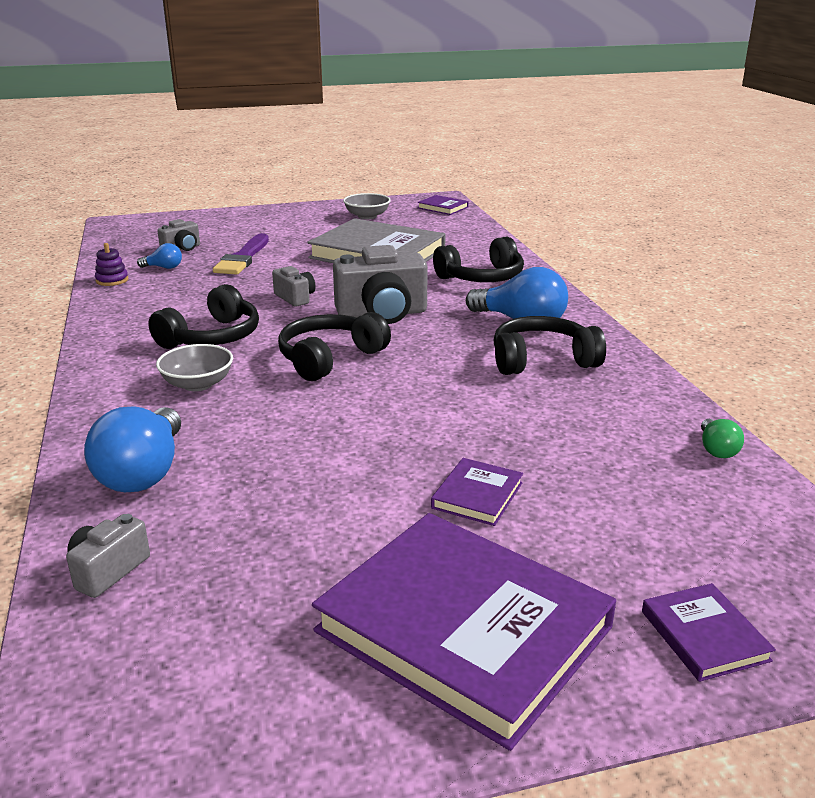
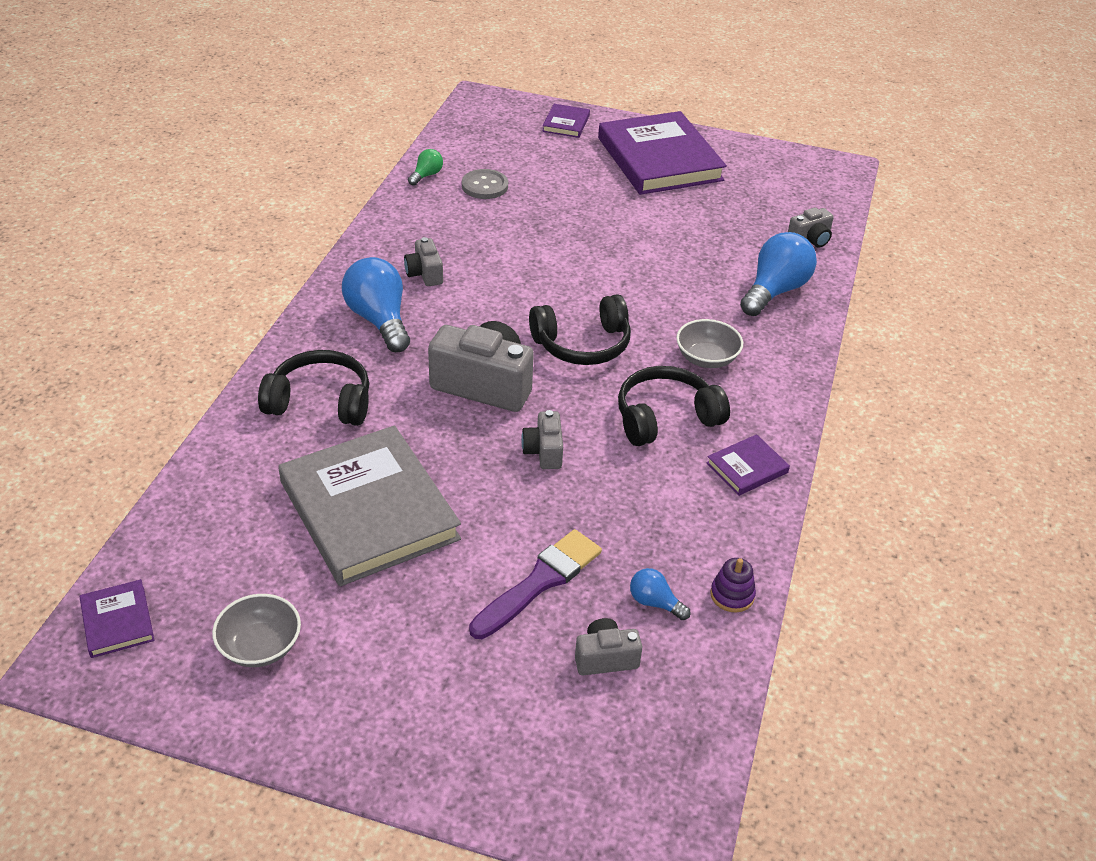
camera: 150 degrees left, 15 degrees up
(477, 495) = (591, 204): purple book -> purple book (747, 468)
(542, 360) = (424, 274): black headphones -> grey camera
(634, 465) = (485, 186): none -> grey button

